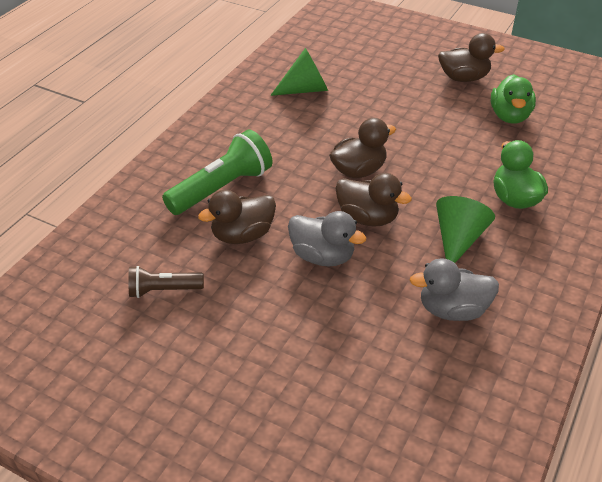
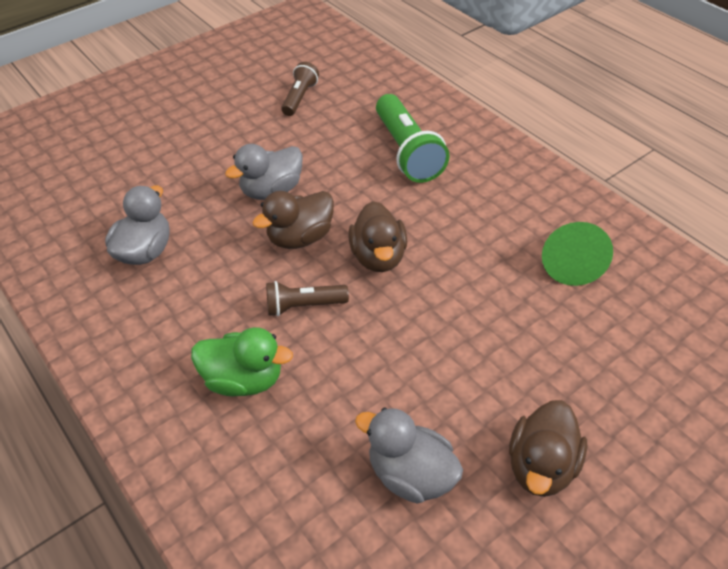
camera: 115 degrees right, 5 degrees up
(242, 235) = (333, 150): brown duck -> none
(433, 193) = (304, 306): none -> brown flashlight
(458, 239) = (221, 295): green cone -> none
(509, 116) = (410, 474): green duck -> grey duck

